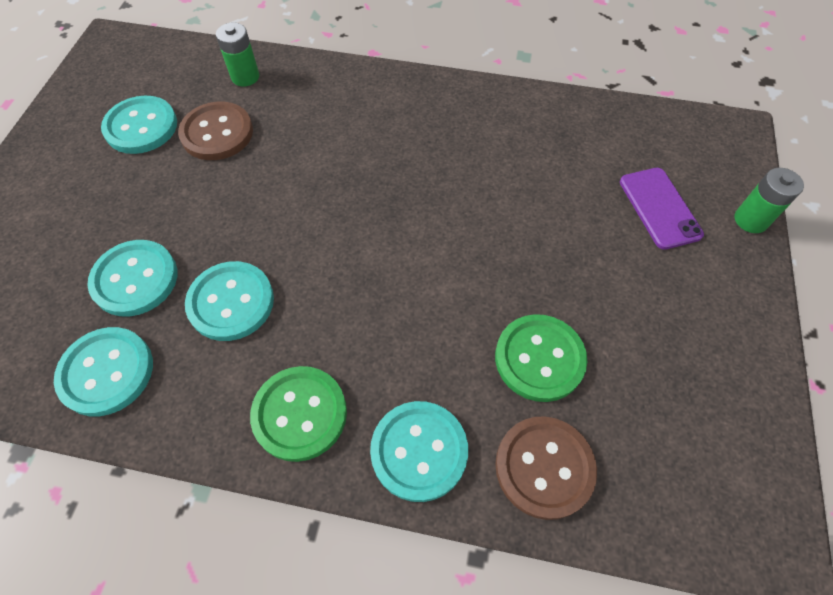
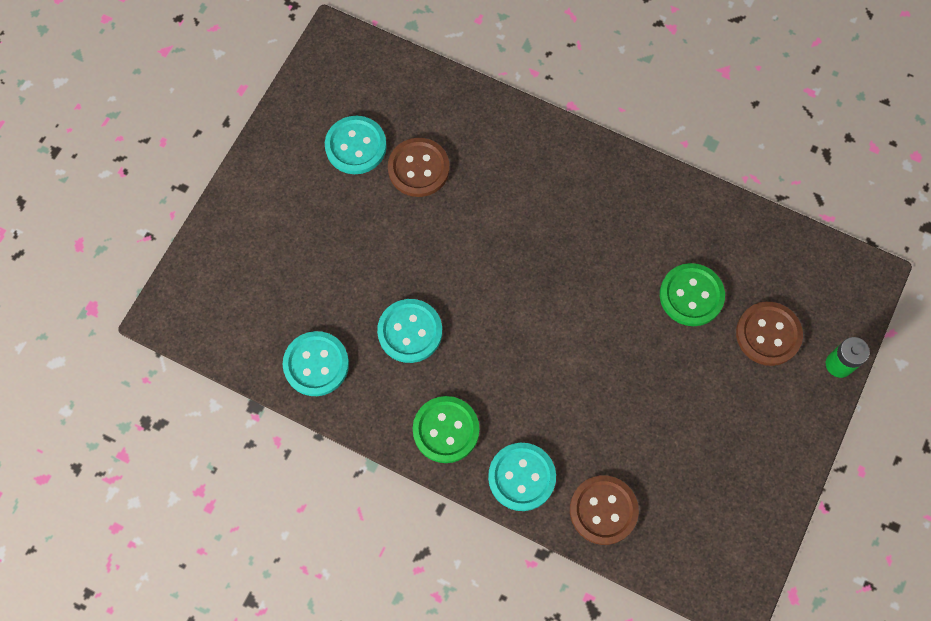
camera: 15 degrees right, 10 degrees up
(135, 279) = (341, 294): turquoise button -> none
(245, 77) = (451, 111): green battery -> none
(539, 359) = (626, 434): green button -> green button (691, 295)
(659, 208) = (768, 334): purple phone -> brown button

